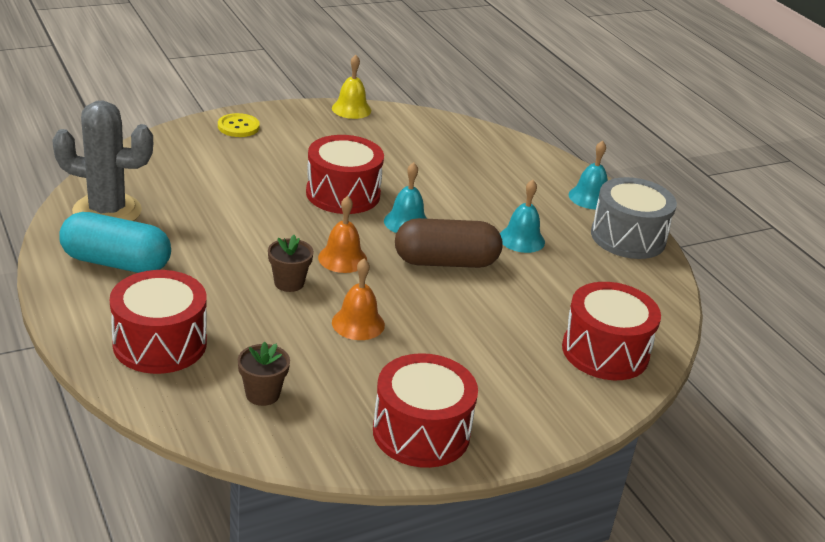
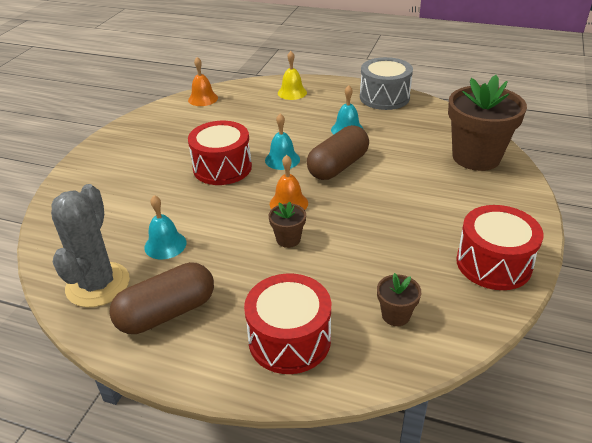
camera: 40 degrees left, 5 degrees up
(107, 211) = (98, 285): grey cactus -> grey cactus turned 45 degrees counterclockwise
(116, 262) = (167, 313): turquoise capsule -> brown capsule
(238, 127) = (89, 170): yellow button -> none
(351, 109) = (139, 118): yellow bell -> yellow bell (292, 92)
(358, 323) = (362, 232): orange bell -> orange bell (203, 99)
(590, 197) = (336, 89): turquoise bell -> turquoise bell (165, 245)
(605, 351) = (476, 157): red drum -> brown flower pot

